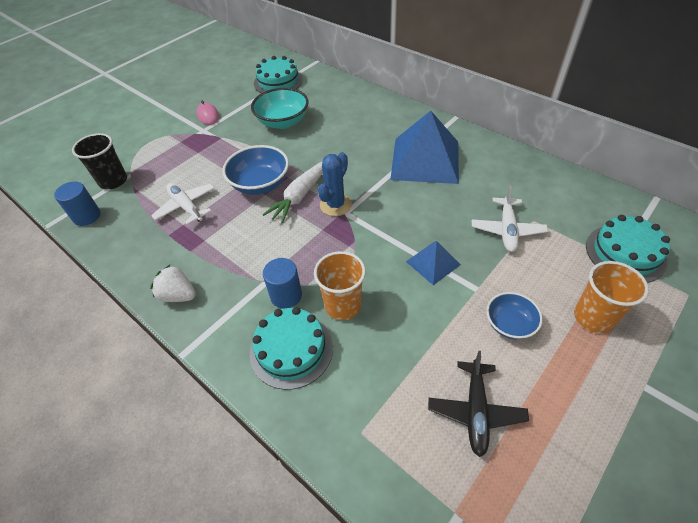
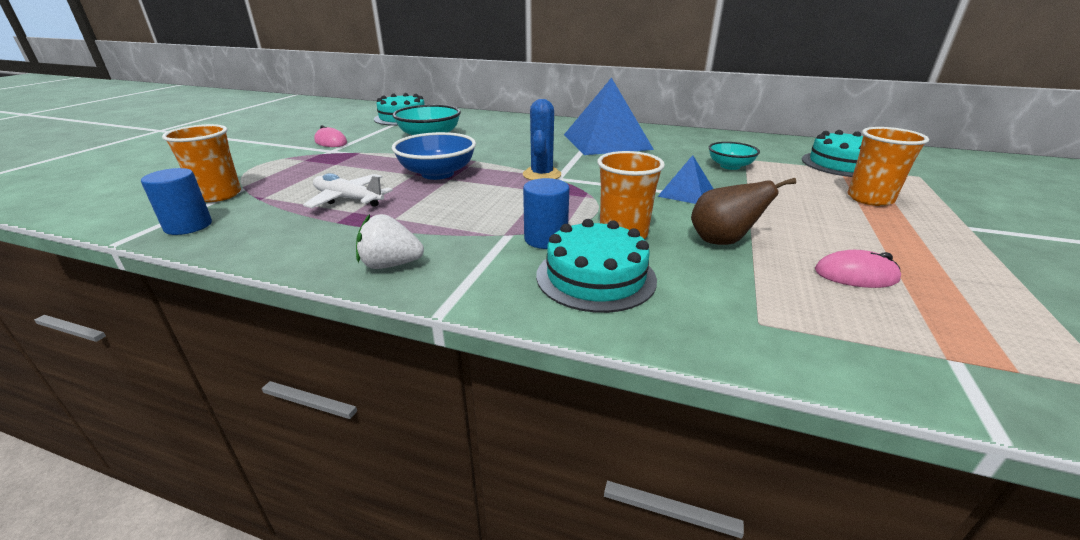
camera: 25 degrees left, 20 degrees down
(113, 181) = (218, 195): black cup -> orange cup
(300, 196) = (494, 174): white carrot -> none
(409, 338) = (722, 241): none -> brown pear
(475, 411) = (856, 275): black plane -> pink mouse
(507, 230) = (730, 166): white plane -> turquoise bowl
(509, 324) = (807, 215): blue bowl -> none

